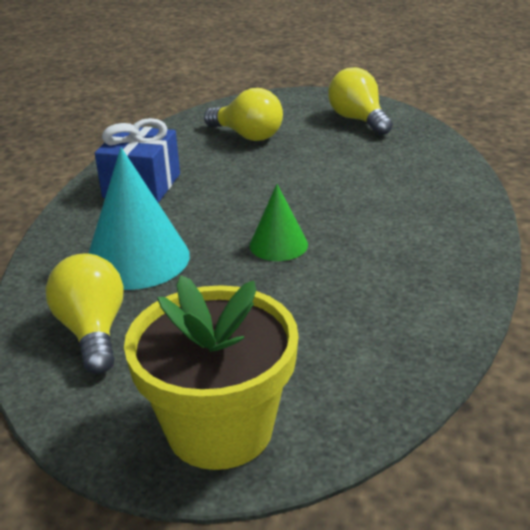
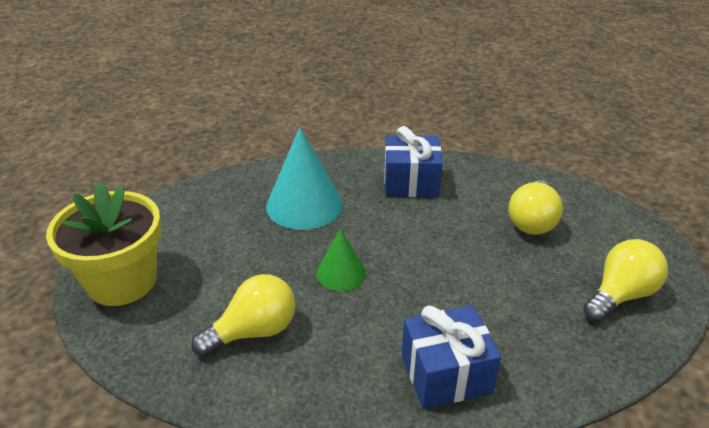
camera: 75 degrees right, 5 degrees up
(93, 331) = (218, 206): yellow light bulb -> yellow light bulb (254, 331)
(432, 205) = (446, 373): none -> blue gift

